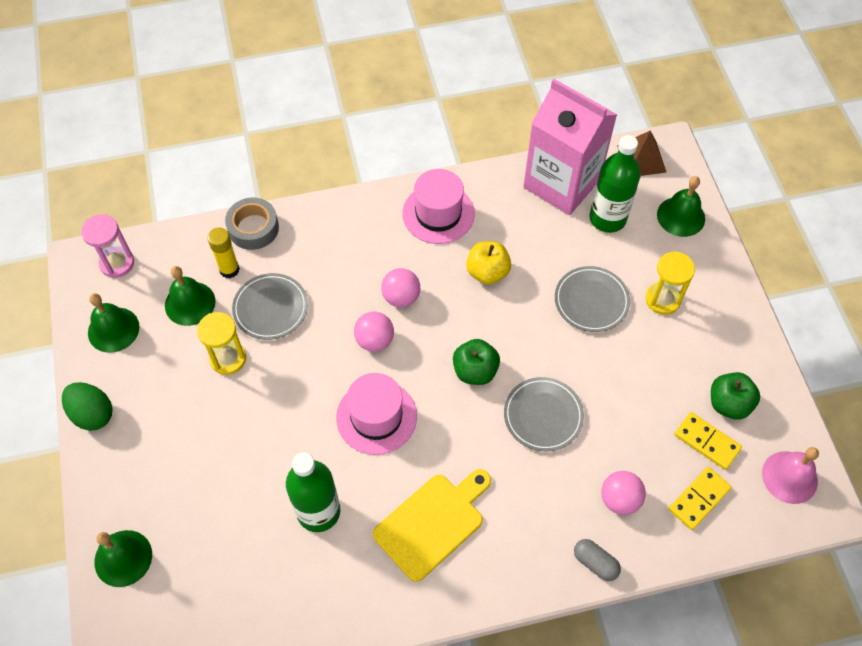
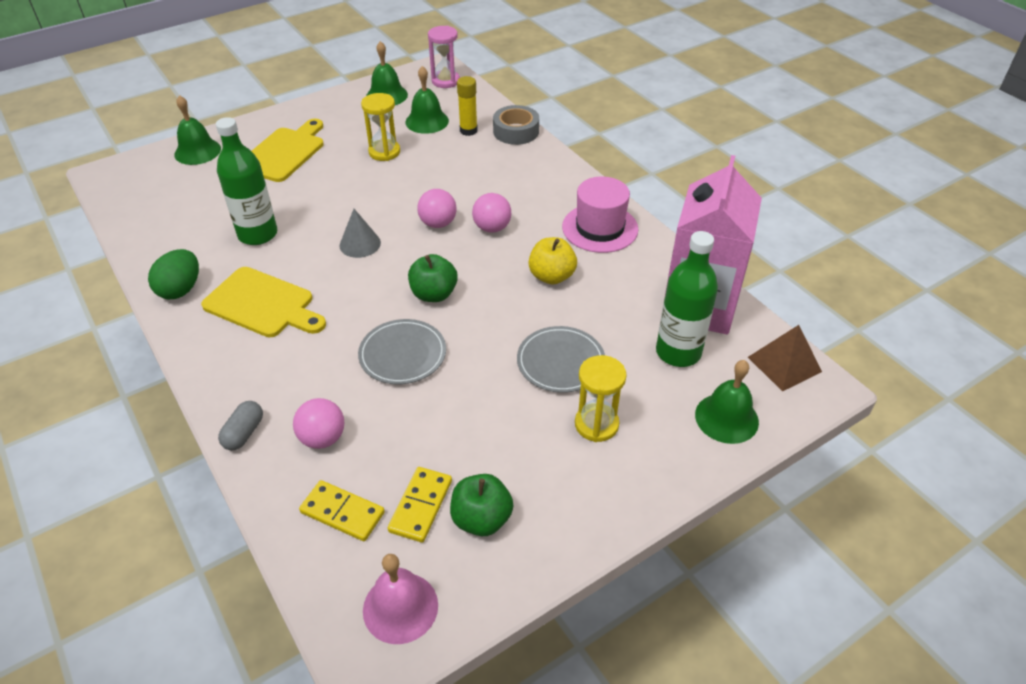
camera: 70 degrees right, 15 degrees down
(93, 414) = (312, 107): green egg -> green egg (180, 289)
(177, 460) = (284, 153): none -> yellow cutting board
(270, 308) = (442, 160): grey plate -> none
(376, 417) = (360, 244): pink hat -> grey cone

